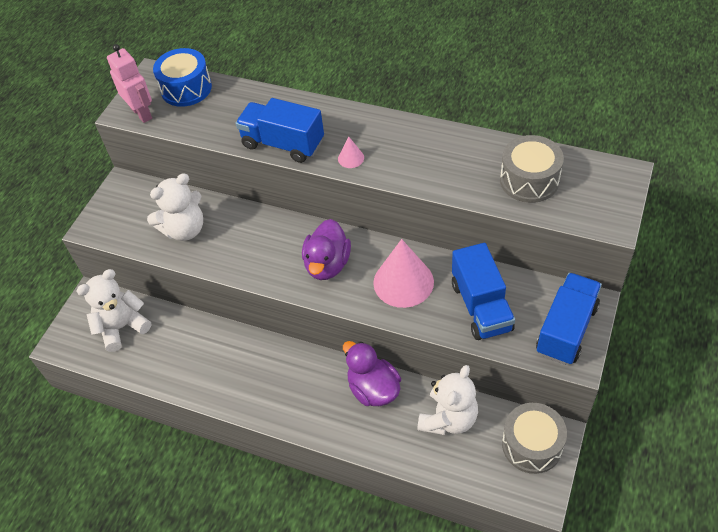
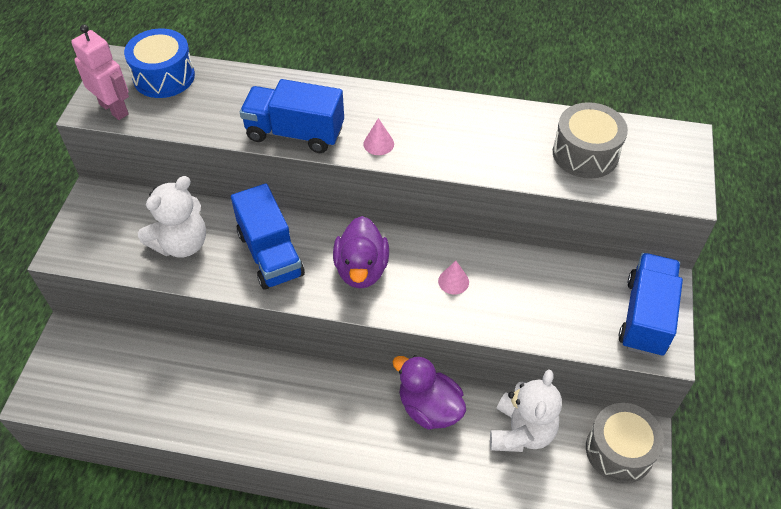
camera: 15 degrees left, 0 degrees up
(122, 327) = (113, 368): white teddy bear -> none
(403, 282) = (453, 281): pink cone -> pink cone, size x0.44
(481, 306) = (547, 300): blue truck -> blue truck (270, 254)

